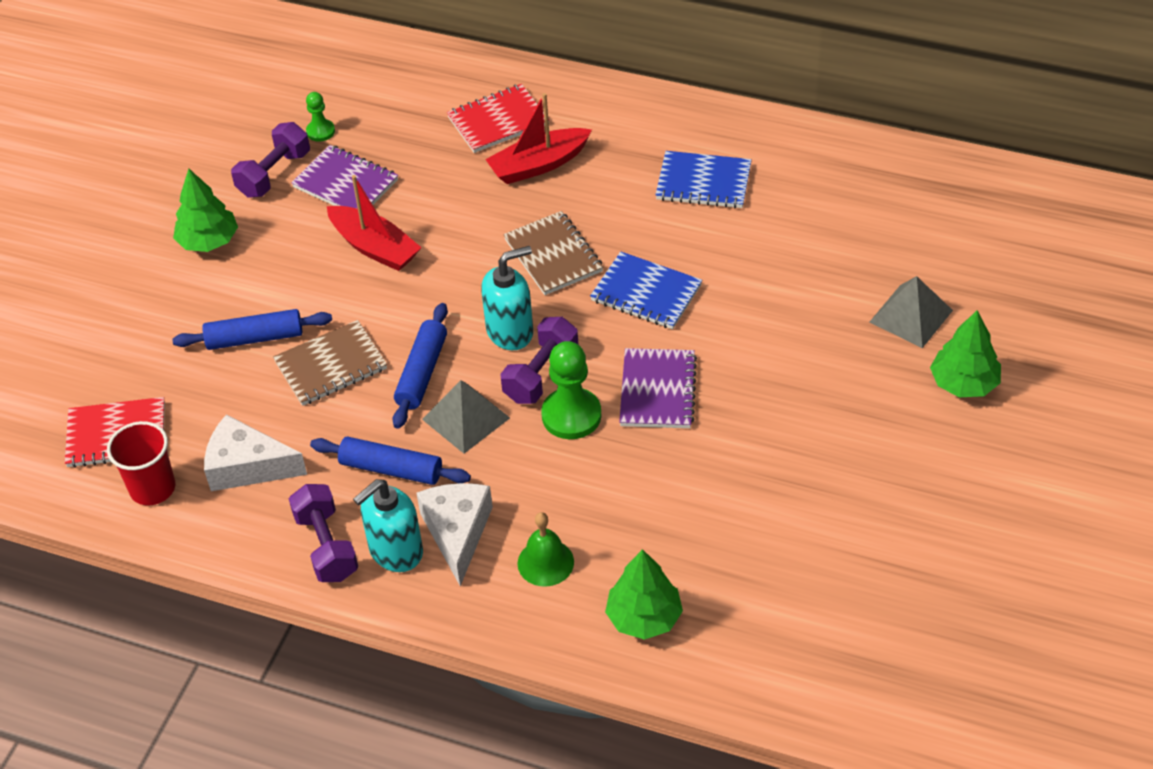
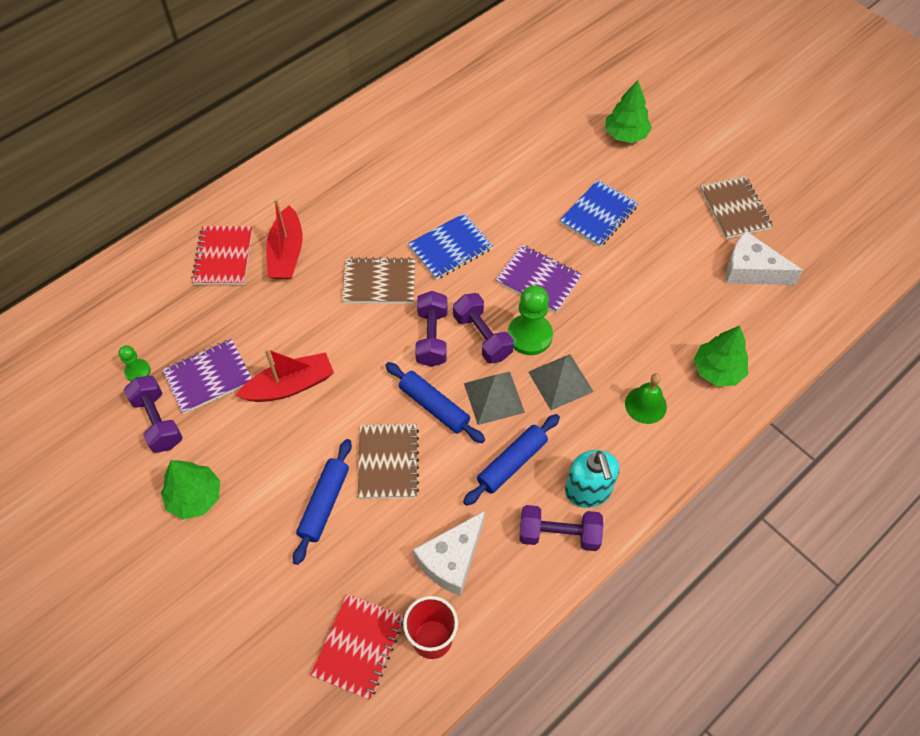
camera: 65 degrees left, 10 degrees up
(457, 533) = (592, 446): white cheese -> white cheese (751, 270)
(510, 331) = (432, 337): turquoise soap dispenser -> purple dumbbell
(703, 182) = (375, 174): blue notebook -> blue notebook (598, 215)
(911, 316) = (559, 132): grey pyramid -> grey pyramid (560, 381)
(927, 546) = (734, 209): none -> brown notebook

